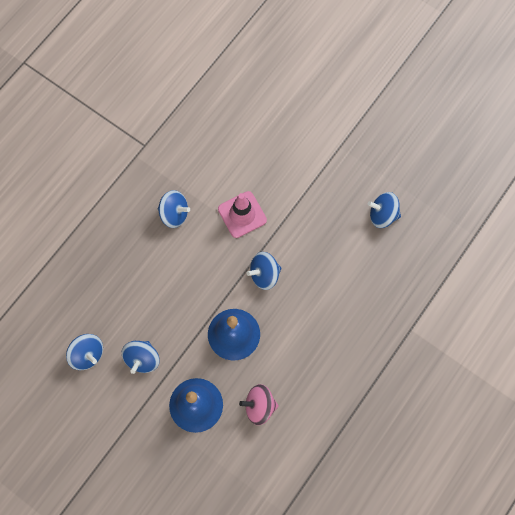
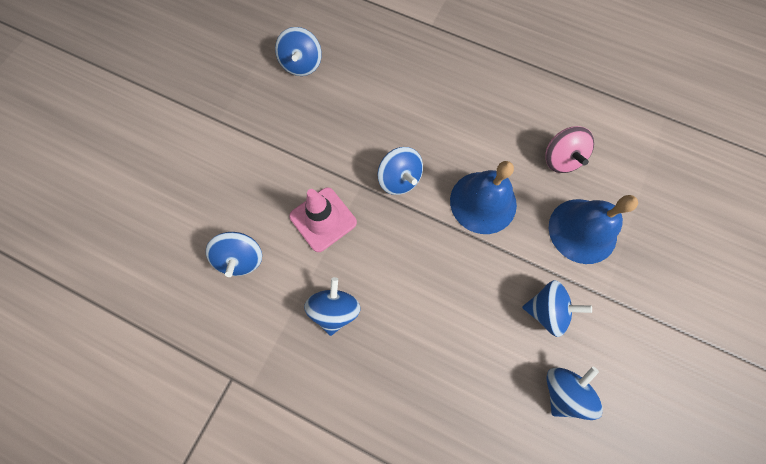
camera: 100 degrees left, 0 degrees up
(223, 157) = (241, 258): none -> blue spinning top

